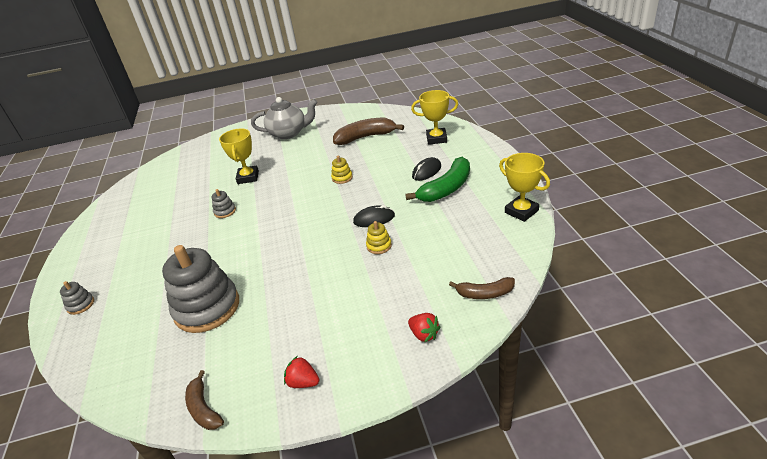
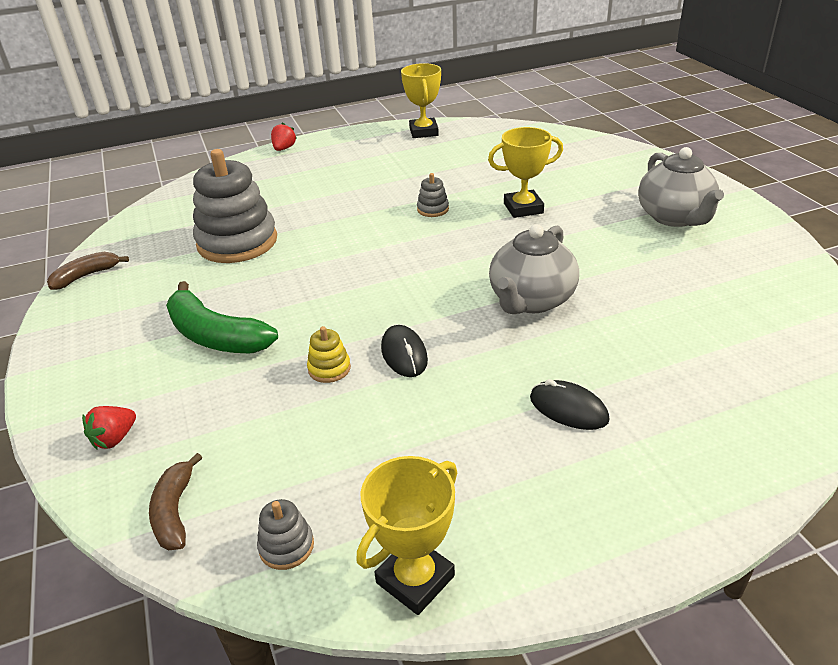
camera: 80 degrees right, 0 degrees up
(80, 305) = (269, 165): grey stacking toy -> grey stacking toy (286, 546)
(303, 382) = (86, 337): red strawberry -> red strawberry (284, 149)
(342, 178) = (531, 300): yellow stacking toy -> grey teapot
(365, 137) = (689, 307): brown banana -> none
(436, 139) = (716, 415): yellow trophy -> yellow trophy (423, 132)
(446, 188) = (503, 444): green banana -> green banana (215, 336)

